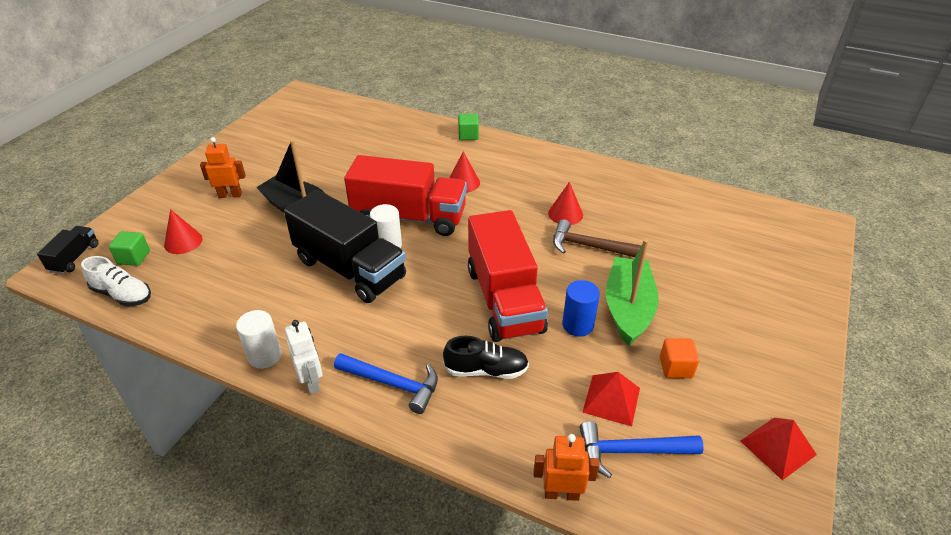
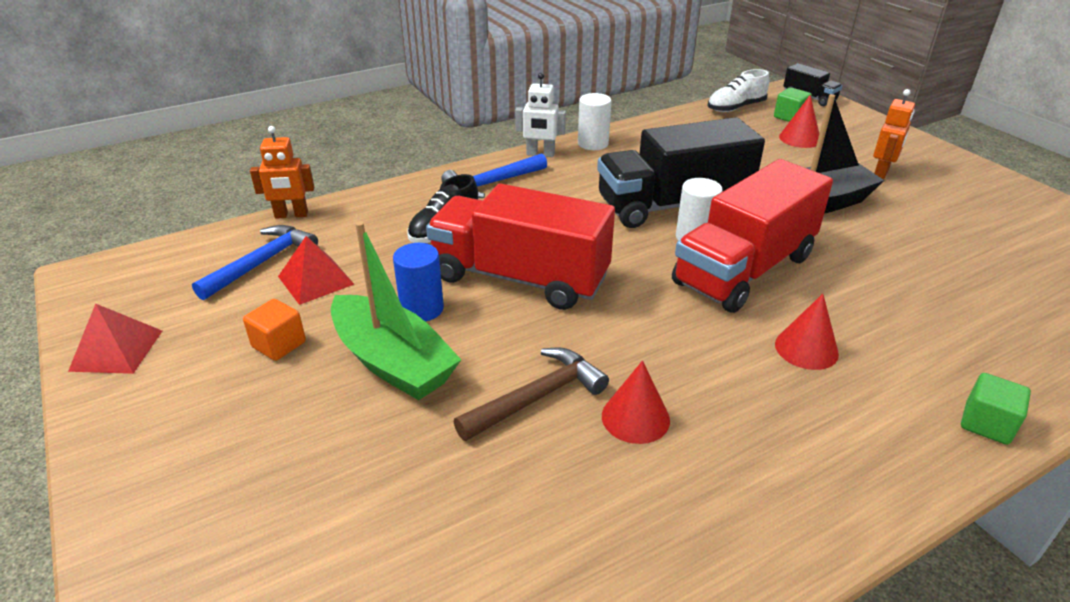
camera: 125 degrees right, 5 degrees down
(561, 493) = (291, 215): orange robot -> orange robot turned 45 degrees clockwise

